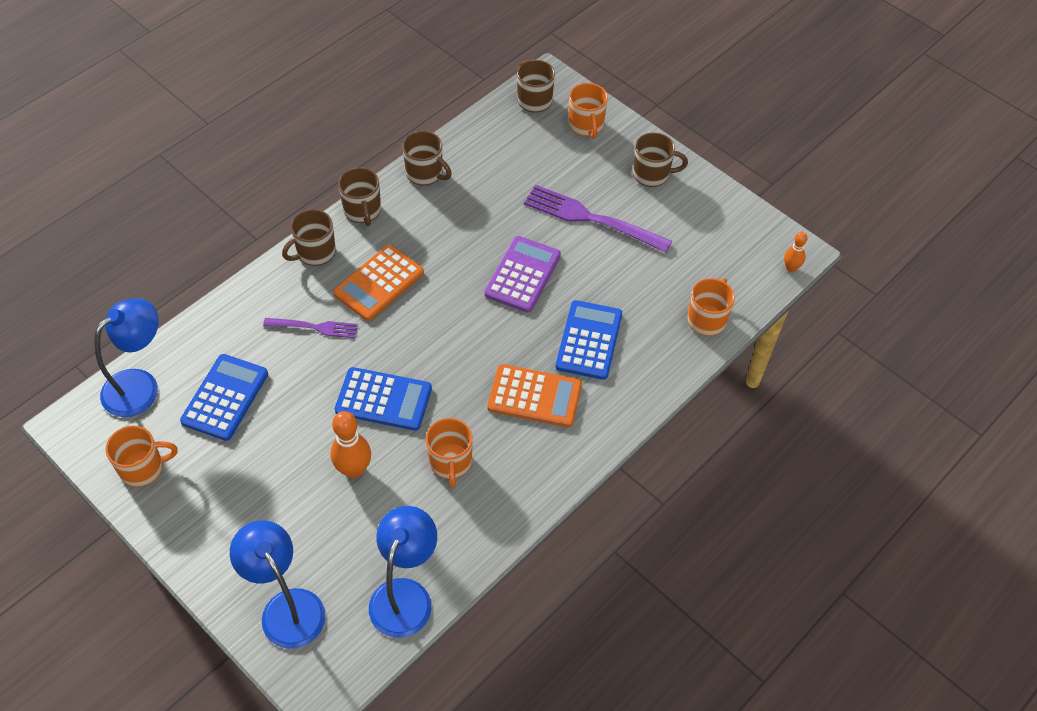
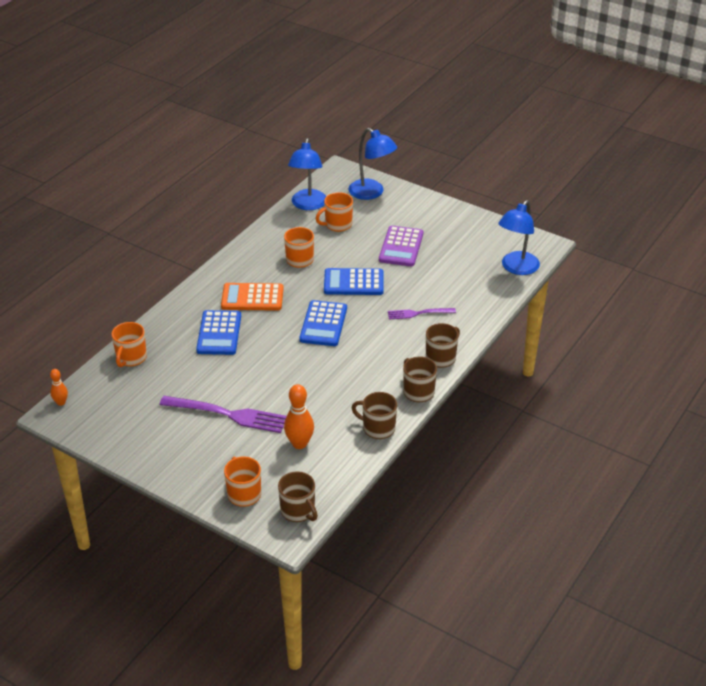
camera: 170 degrees right, 15 degrees down
(143, 468) = (486, 233): orange mug -> orange mug (337, 225)
(225, 397) = (458, 270): blue calculator -> blue calculator (323, 324)
(354, 470) = (358, 248): orange bowling pin -> orange bowling pin (299, 444)
(379, 283) = (384, 345): orange calculator -> none
(522, 275) = (276, 367): purple calculator -> purple calculator (401, 247)
(652, 174) = (178, 458): brown mug -> none

